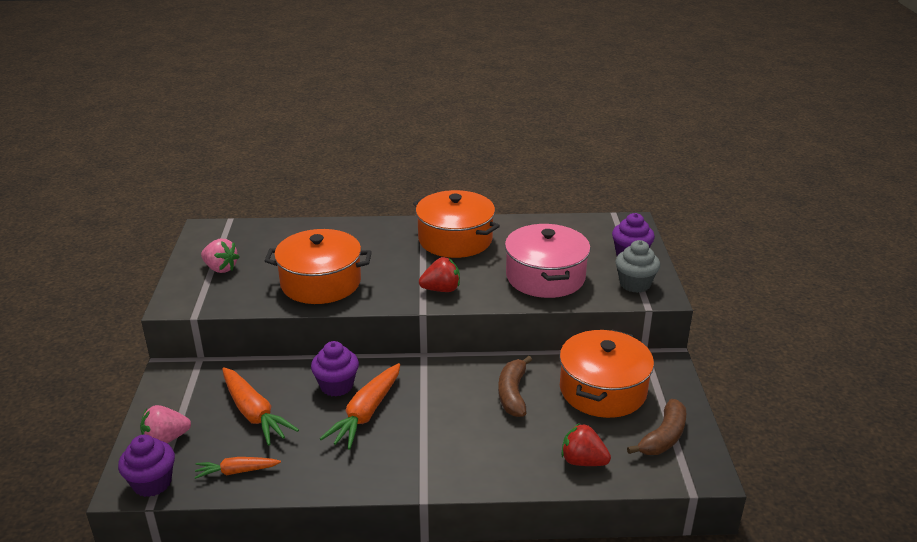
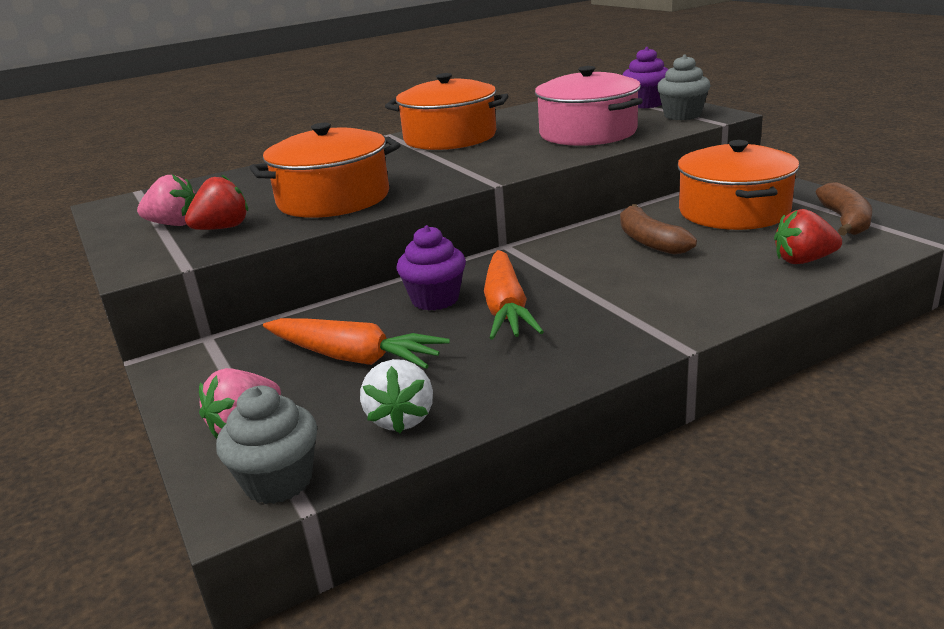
camera: 25 degrees left, 5 degrees down
(152, 483) = (278, 481): purple cupcake -> grey cupcake
(236, 471) = (401, 419): orange carrot -> white strawberry
(441, 289) = (491, 166): red strawberry -> red strawberry (223, 228)

